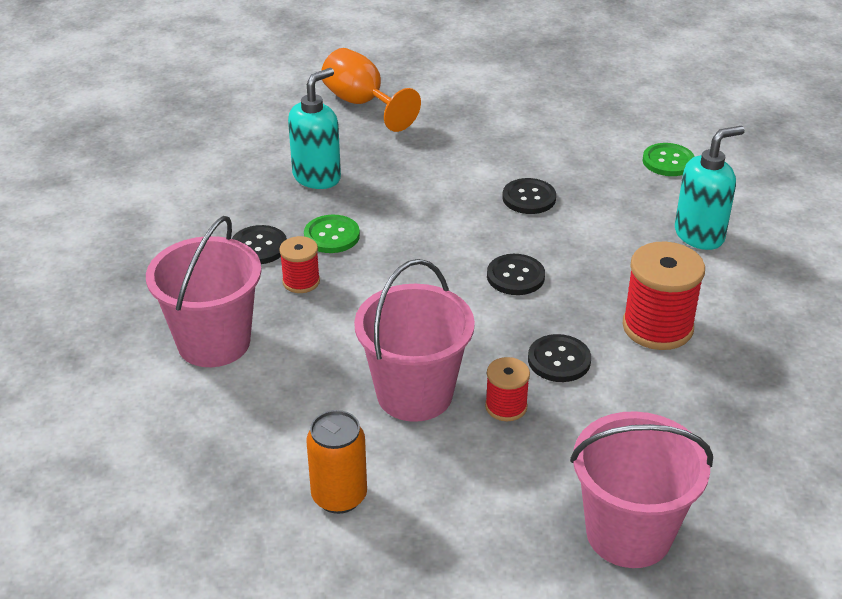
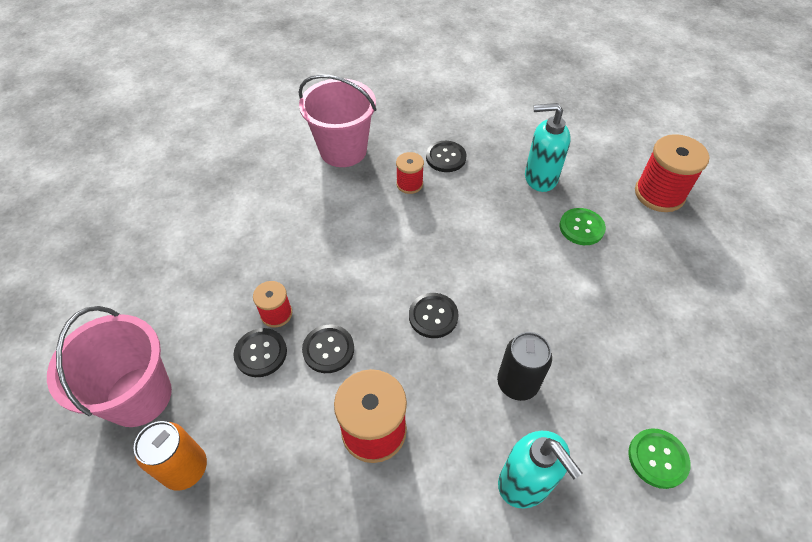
camera: 85 degrees right, 15 degrees up
(317, 177) = (540, 178): turquoise soap dispenser -> turquoise soap dispenser turned 150 degrees clockwise
(332, 236) = (466, 194): green button -> green button (581, 227)
(339, 496) = (201, 226): orange can -> orange can (185, 468)
(362, 104) = (659, 194): orange goblet -> red spool
(414, 394) = (292, 257): pink bucket -> none
(529, 198) = (550, 324): black button -> black button (261, 353)
(598, 227) = (517, 383): none -> black can

